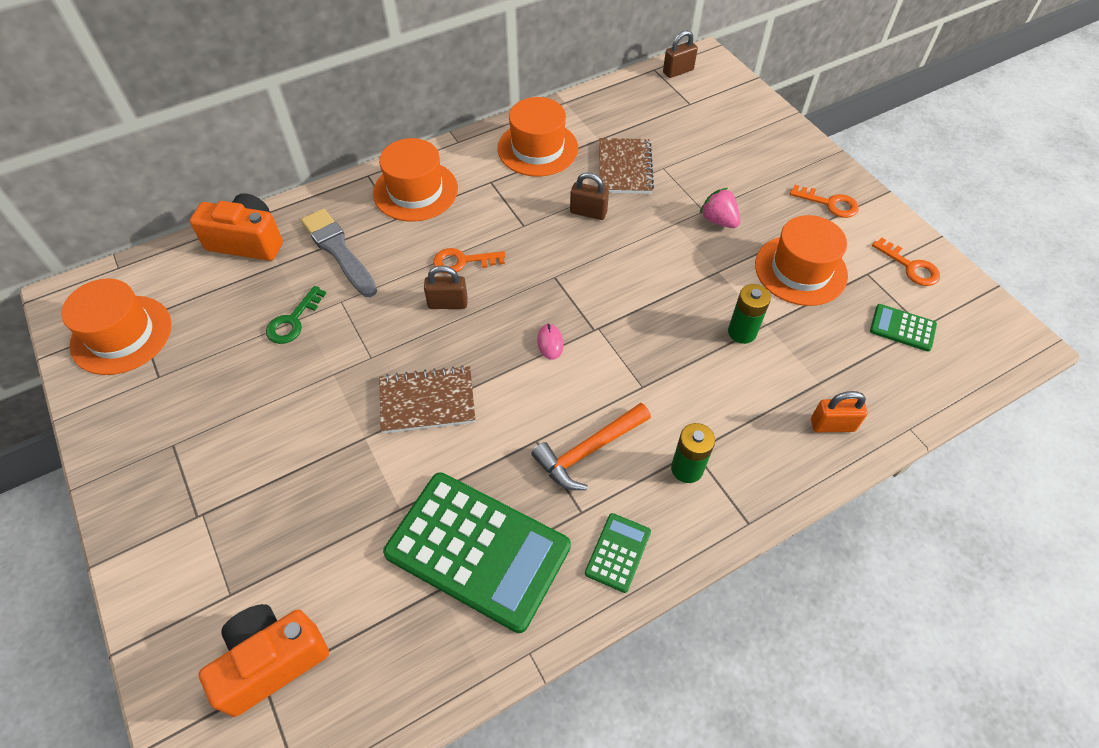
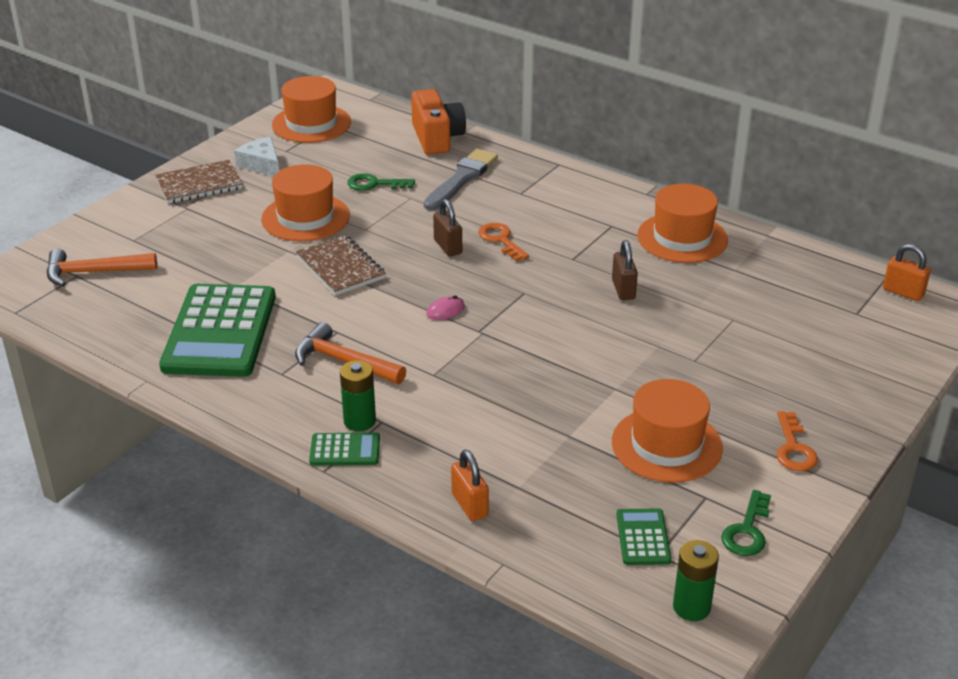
camera: 65 degrees right, 20 degrees down
(169, 409) = (261, 164): none -> white cheese
(272, 661) = (93, 272): orange camera -> orange hammer
(415, 191) = (562, 192): orange hat -> orange hat (305, 217)
(618, 552) = (254, 402): green calculator -> green calculator (345, 450)
(624, 168) = (707, 295): brown notebook -> brown notebook (199, 184)
(678, 71) = (903, 292): brown padlock -> orange padlock
(718, 220) = (689, 373): pink strawberry -> none
(742, 332) = (545, 421): green battery -> green battery (691, 607)
(910, 267) = (747, 530): orange key -> green key

